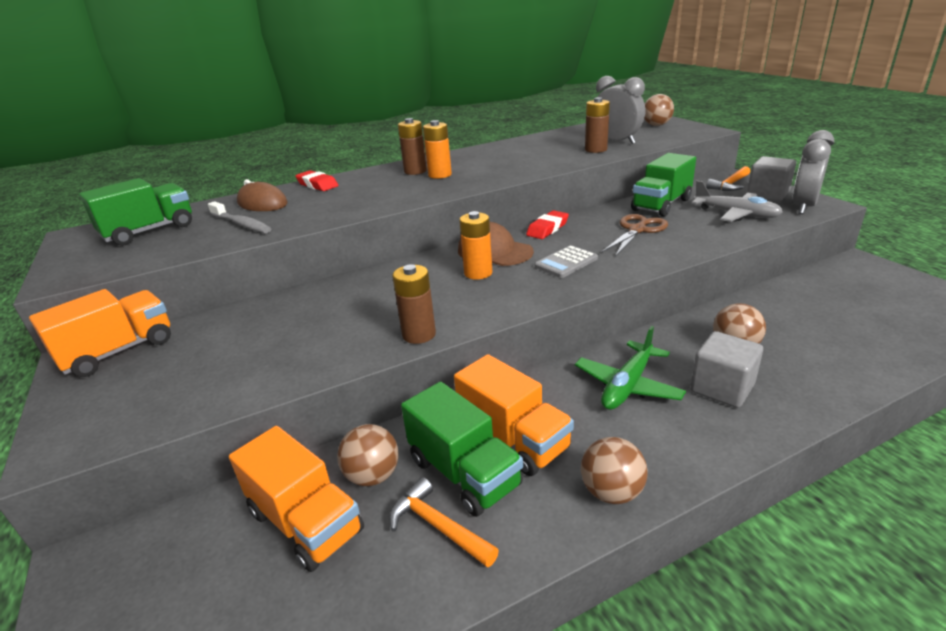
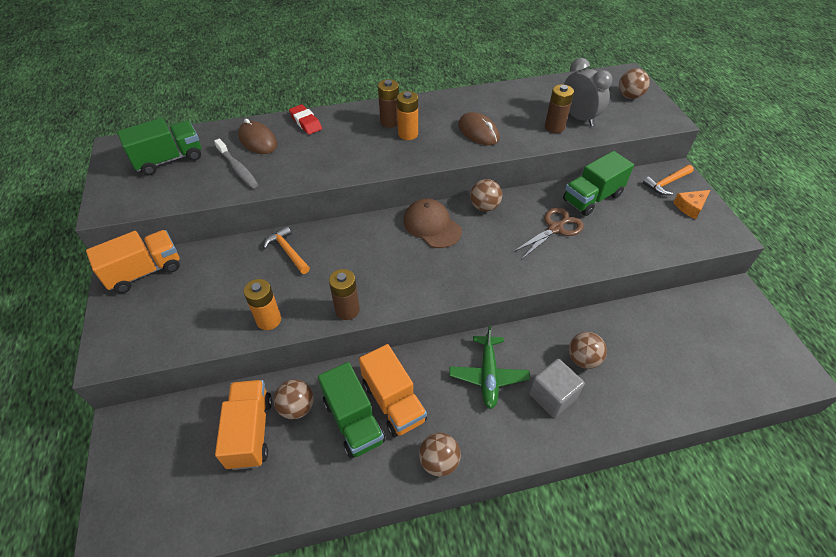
camera: 10 degrees right, 20 degrees up
(306, 522) = (250, 432): orange truck -> orange truck turned 150 degrees counterclockwise
(438, 526) = (326, 457): orange hammer -> orange hammer (288, 251)
(478, 273) = (410, 250): orange battery -> orange battery (269, 320)
(517, 163) = (478, 132): none -> brown mouse
(547, 229) = (484, 207): red eraser -> brown ball
(566, 262) = (481, 256): grey calculator -> none
(627, 385) = (488, 375): green plane -> green plane turned 45 degrees counterclockwise
(736, 214) = (647, 228): grey plane -> none
(767, 194) = (690, 207): grey cube -> orange cheese
(803, 207) = (709, 233): grey clock -> none

